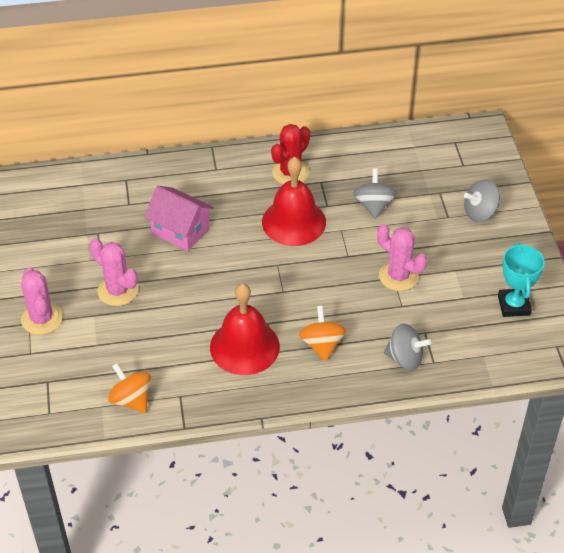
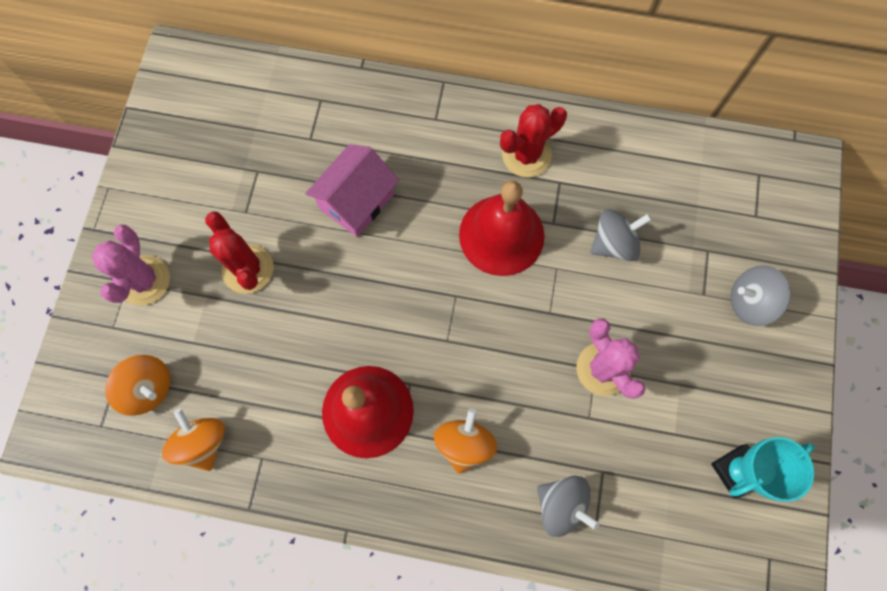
camera: 20 degrees right, 25 degrees up
(75, 380) = (148, 388): none -> orange spinning top
(118, 291) = (248, 269): pink cactus -> red cactus
(180, 230) = (356, 201): pink house -> pink house turned 75 degrees clockwise
(374, 205) = (613, 243): grey spinning top -> grey spinning top turned 45 degrees clockwise
(513, 305) = (737, 471): turquoise trophy -> turquoise trophy turned 45 degrees clockwise

